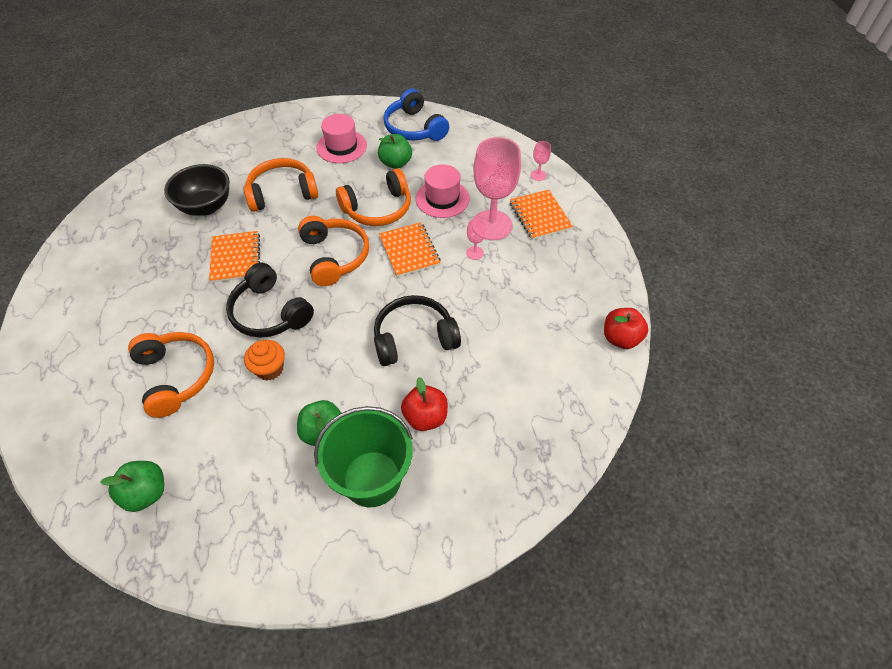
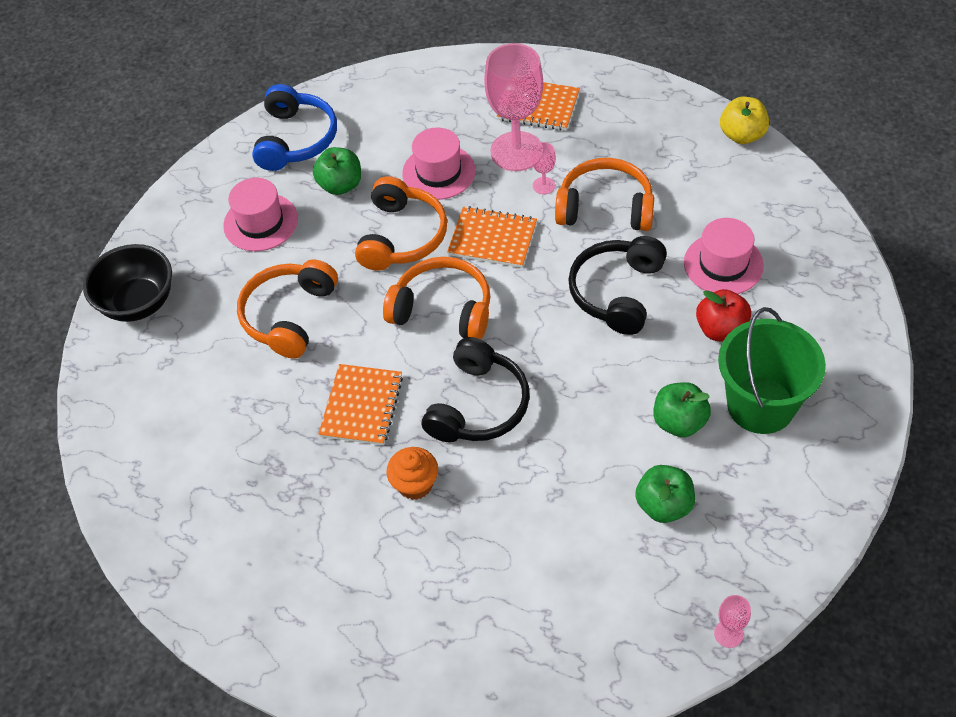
camera: 50 degrees left, 0 degrees up
(146, 493) = (643, 611): green apple -> green apple (664, 505)
(176, 376) = (502, 531): orange headphones -> orange headphones (605, 208)
(206, 206) = (240, 404): black bowl -> black bowl (138, 303)
(236, 258) = (362, 406): orange notebook -> orange notebook turned 75 degrees clockwise
(269, 368) = (560, 437): orange cupcake -> orange cupcake (415, 484)
(270, 312) = (478, 405): black headphones -> black headphones turned 60 degrees counterclockwise
(414, 128) = (296, 139): blue headphones -> blue headphones turned 90 degrees counterclockwise
(487, 388) = (723, 264): none -> pink hat
(538, 175) = (478, 75): pink goblet -> pink goblet (728, 633)
(620, 338) = (742, 135): red apple -> yellow apple

